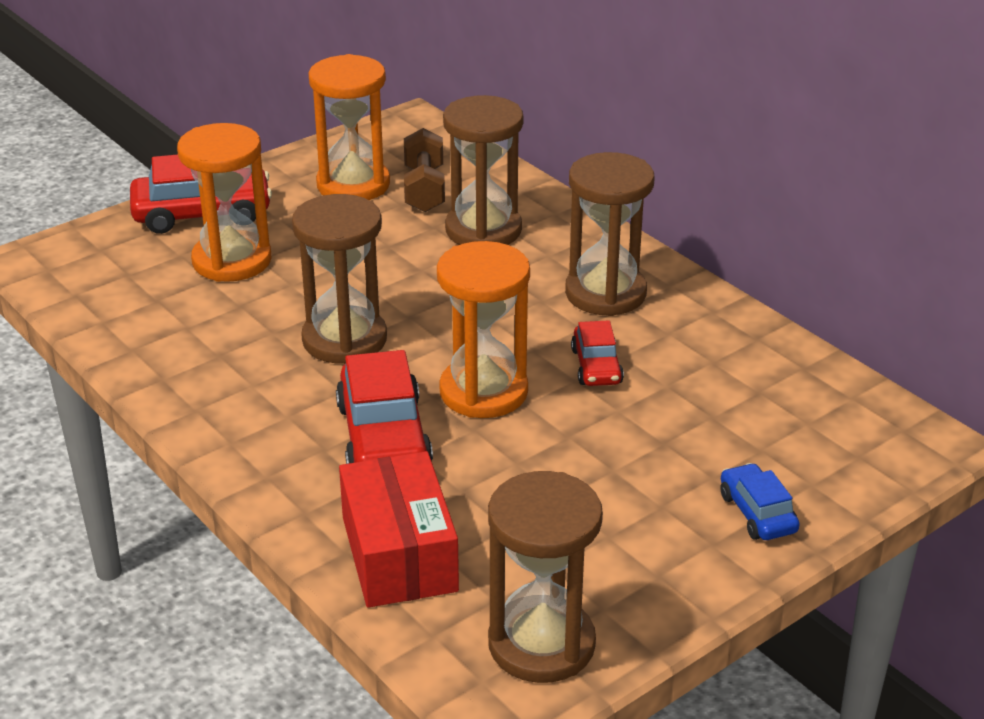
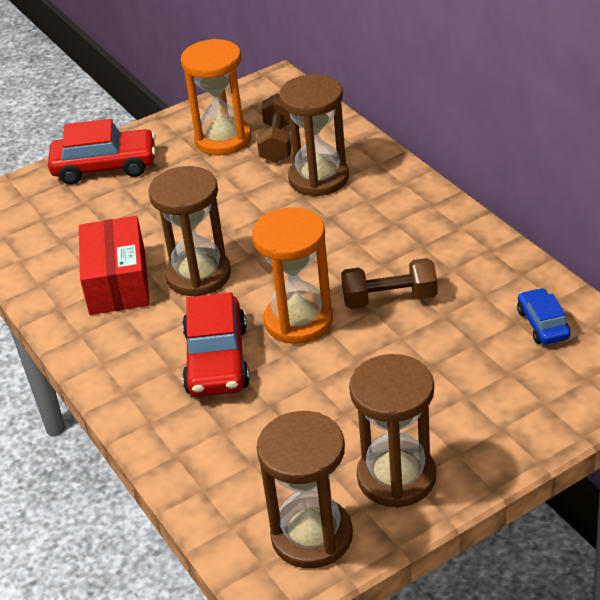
camera: 10 degrees right, 5 degrees up
(232, 261) = (122, 207): orange hourglass -> none
(399, 554) = (215, 458): red box -> red box (117, 282)
(596, 366) = (389, 299): red car -> brown dumbbell
(605, 293) = (406, 234): brown hourglass -> brown hourglass (396, 477)
(757, 513) = (497, 428): blue car -> blue car (543, 324)

